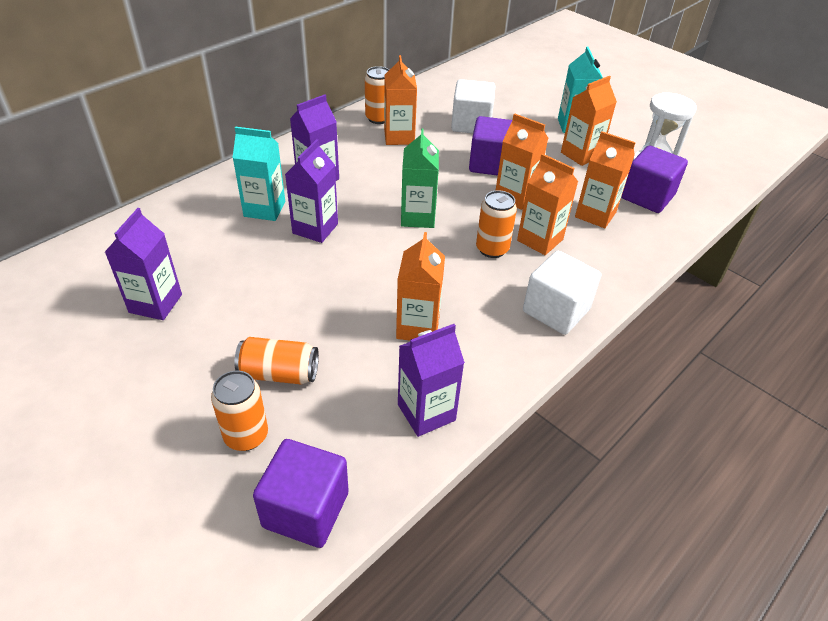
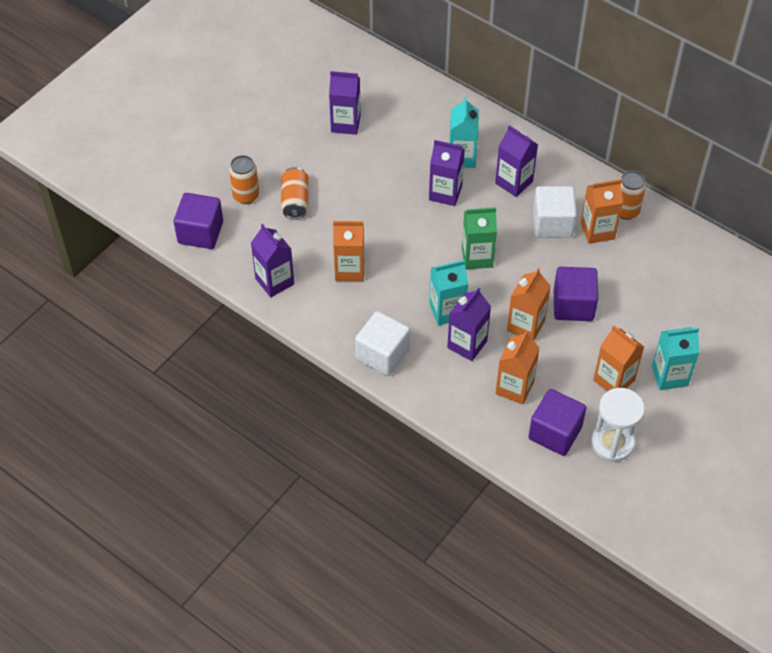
camera: 85 degrees right, 10 degrees up
(471, 124) = (641, 286): white cube -> white cube (552, 224)
(492, 249) = (447, 311): orange can -> turquoise carton
(540, 240) = (467, 344): orange carton -> purple carton

